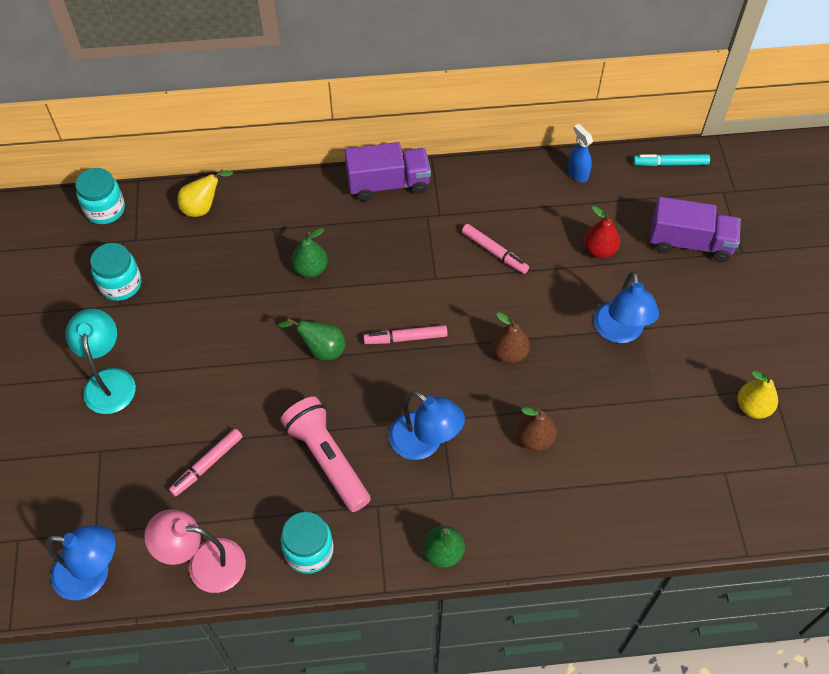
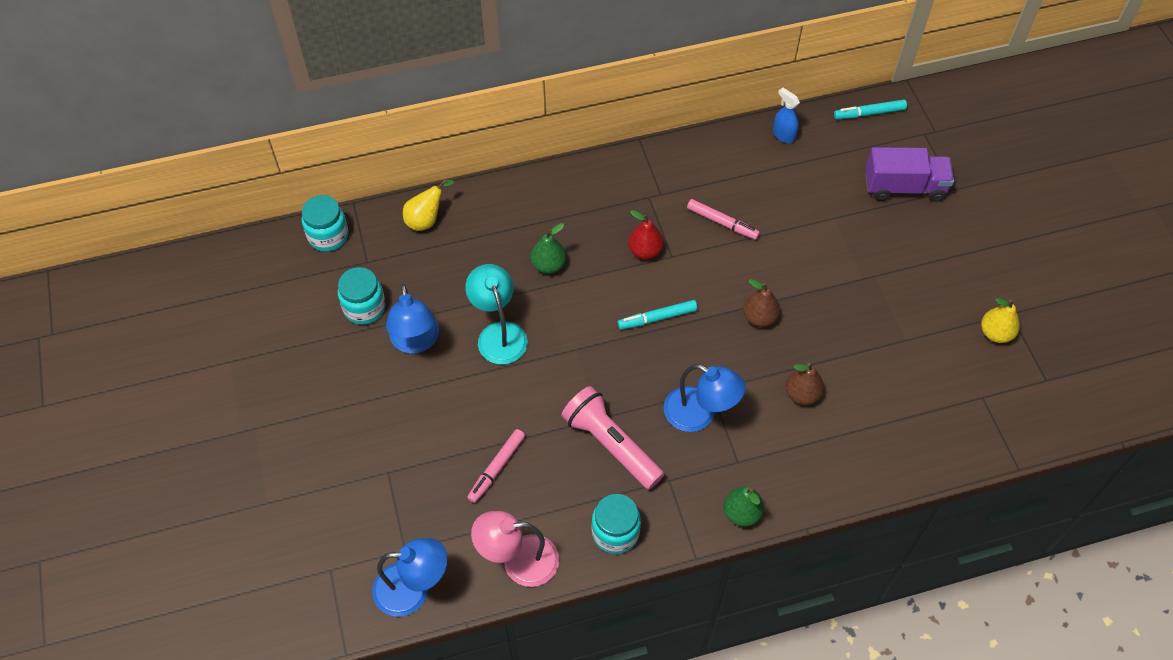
camera: 10 degrees left, 0 degrees up
(109, 381) = (378, 403): turquoise lamp -> turquoise lamp (499, 334)
(321, 350) = (579, 341): green pear -> none
(388, 184) = (603, 171): purple truck -> none
(405, 338) = (657, 318): pink marker -> turquoise marker
(599, 250) = (821, 206): red pear -> red pear (645, 251)
(620, 332) = (858, 282): blue lamp -> blue lamp (415, 342)

